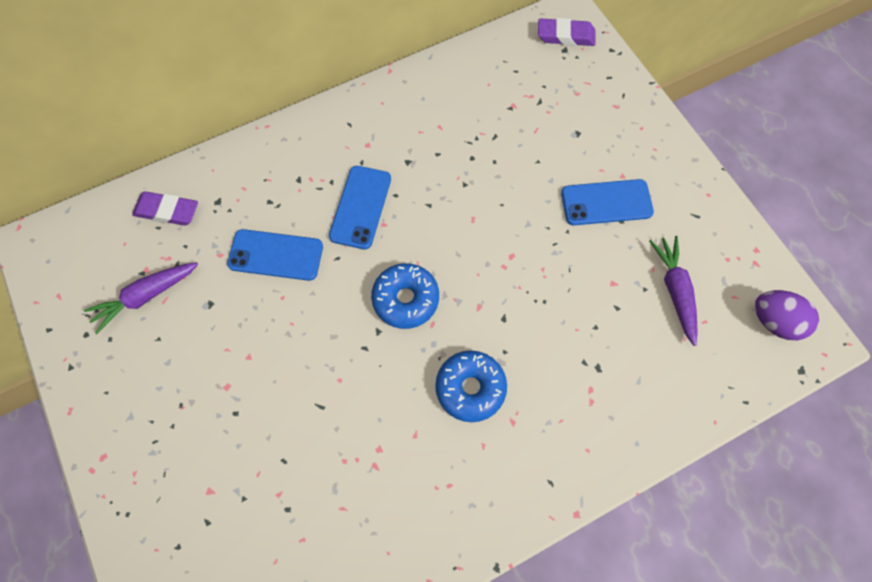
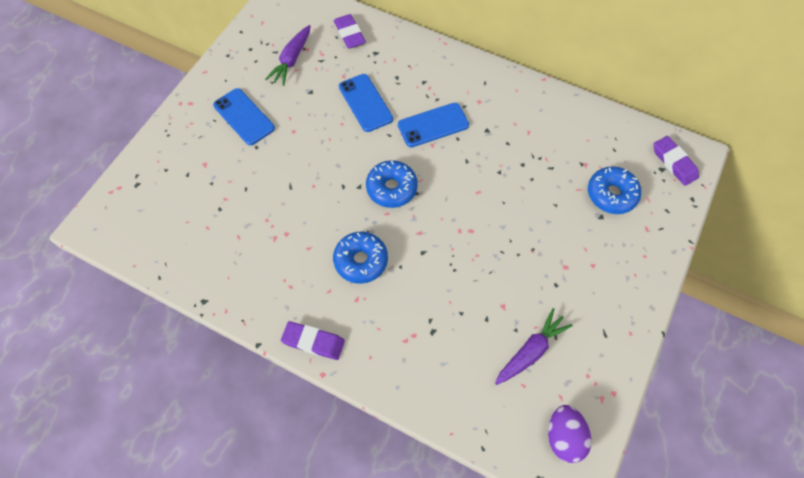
camera: 55 degrees right, 5 degrees down
(146, 296) = (292, 60): purple carrot -> purple carrot turned 90 degrees counterclockwise
(533, 501) = (313, 342): none -> purple eraser
(561, 108) = (611, 194): none -> blue donut
(606, 202) = (562, 266): blue phone -> blue phone (244, 117)

